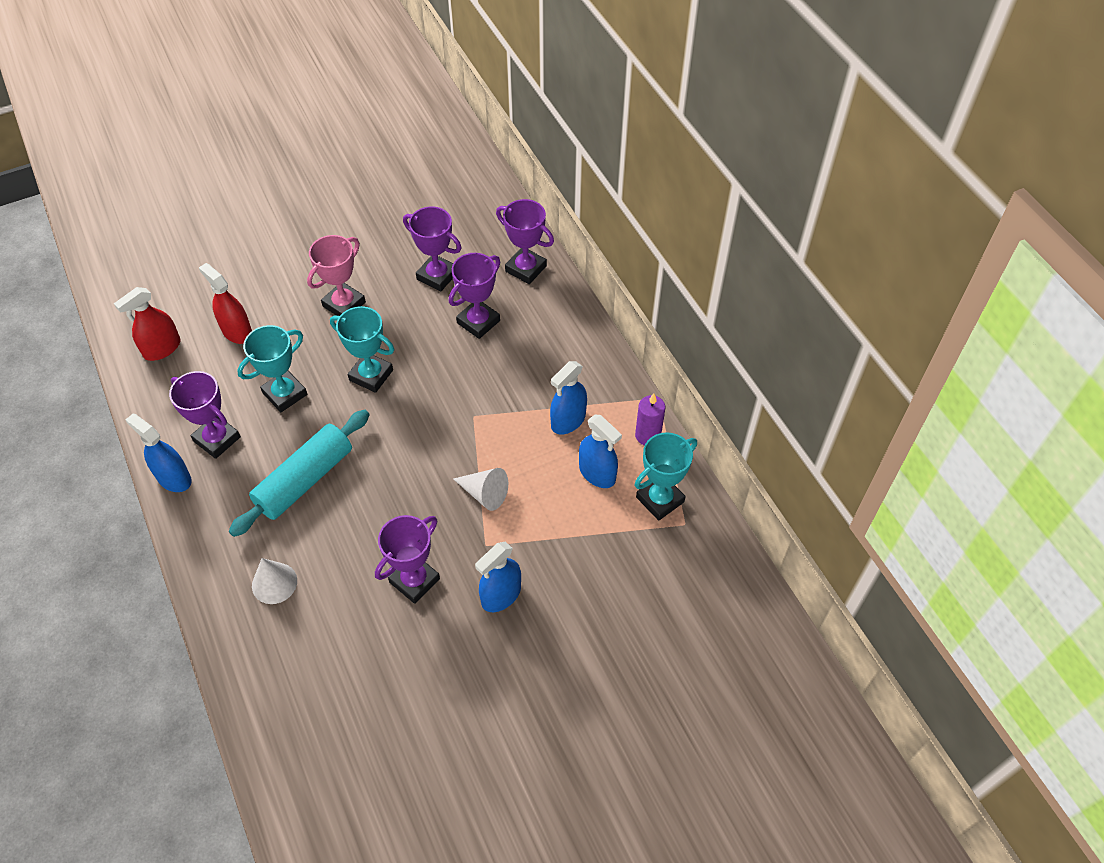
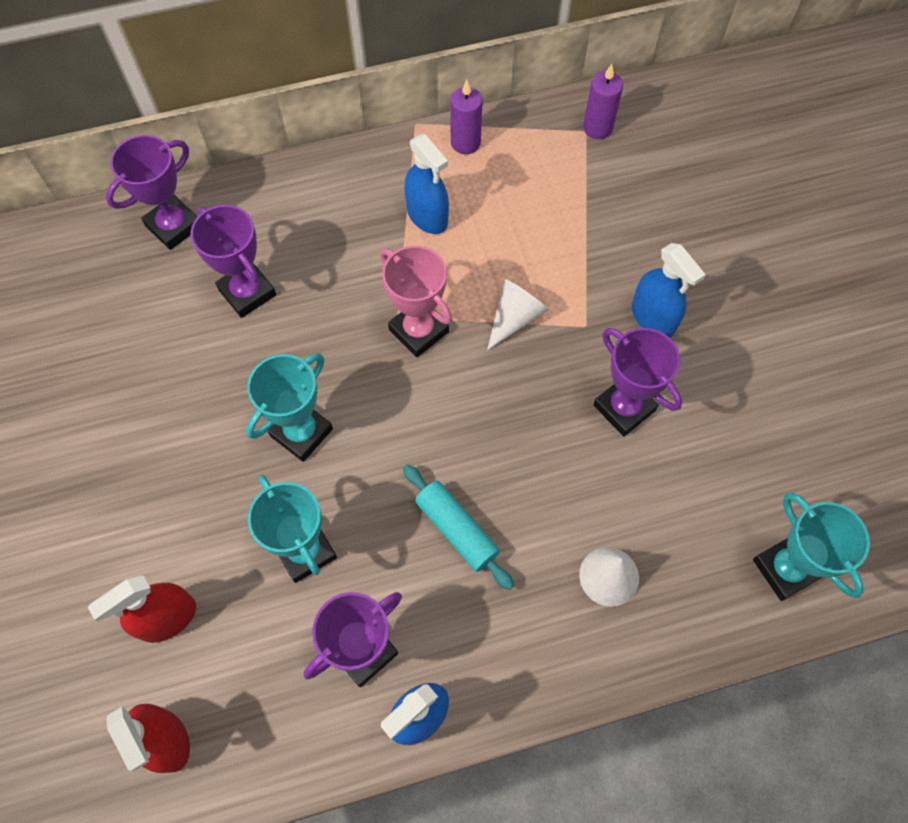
camera: 80 degrees left, 10 degrees up
(305, 480) = (457, 530): turquoise rolling pin -> turquoise rolling pin, size x0.64
(344, 304) = (162, 459): pink trophy -> pink trophy (418, 331)
(437, 276) = (150, 332): purple trophy -> none
(597, 473) = (507, 199): blue spray bottle -> none
(660, 499) = (551, 147): turquoise trophy -> turquoise trophy (785, 569)
(691, 533) = (597, 128): none -> purple candle

